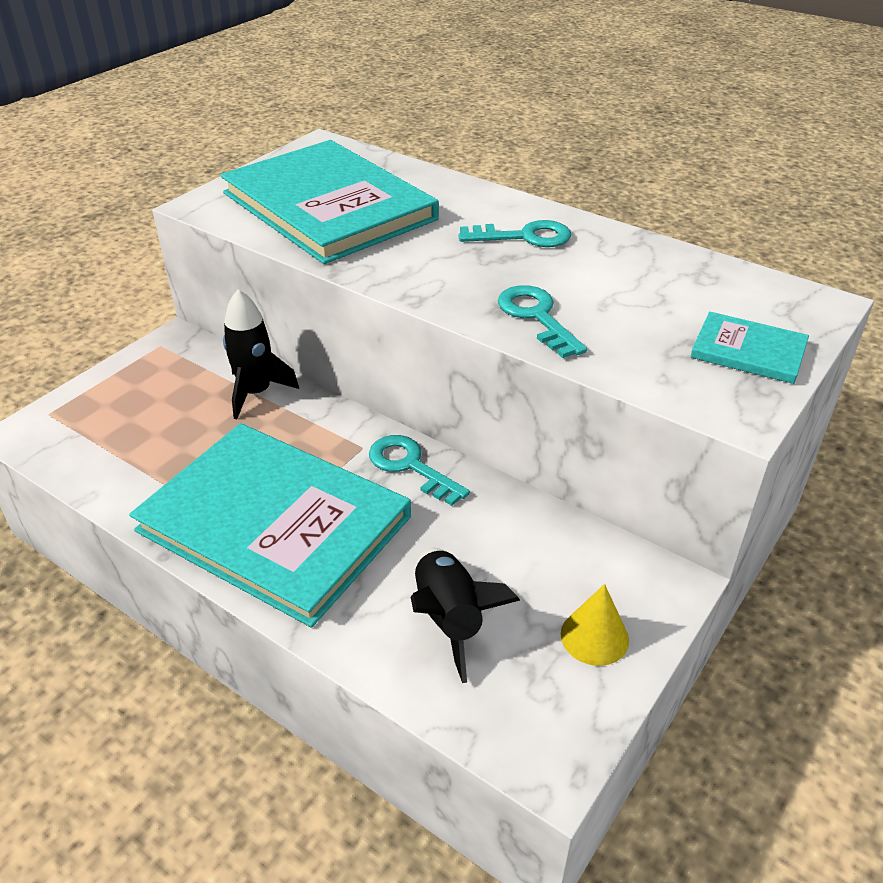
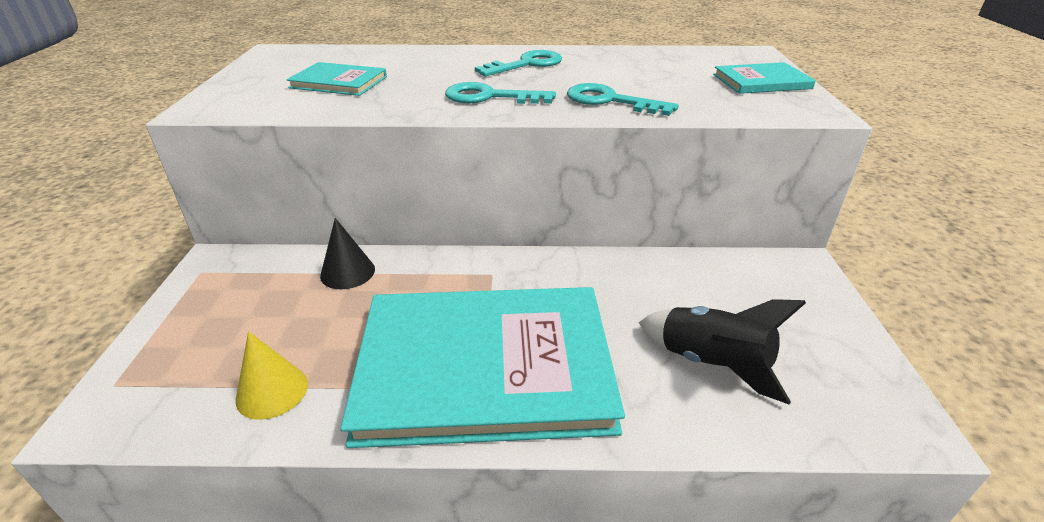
camera: 35 degrees left, 5 degrees down
(256, 393) = (347, 272): black rocket -> black cone
(328, 206) = (339, 82): turquoise book -> turquoise book, size x0.43
(410, 466) = (546, 271): turquoise key -> turquoise key (490, 97)
(594, 637) = (811, 322): yellow cone -> yellow cone (272, 391)

